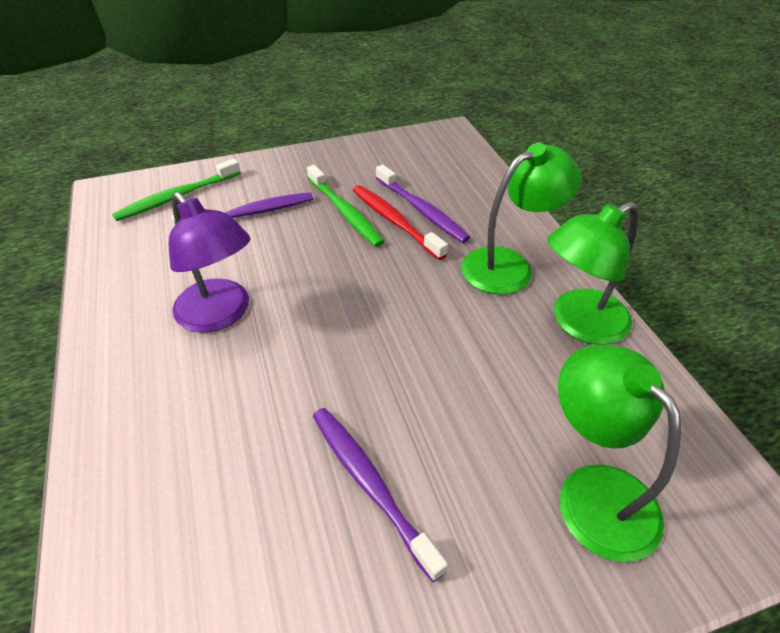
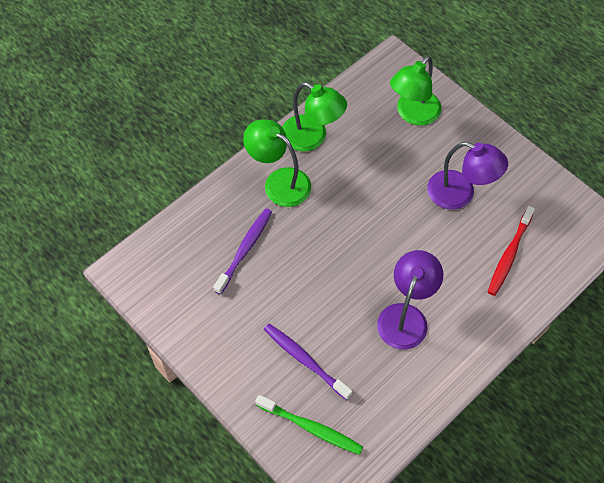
camera: 115 degrees left, 15 degrees up
(345, 212) = (271, 297): green toothbrush -> none
(370, 484) = (460, 194): purple toothbrush -> purple lamp
(395, 221) = (266, 261): red toothbrush -> red toothbrush (509, 255)

